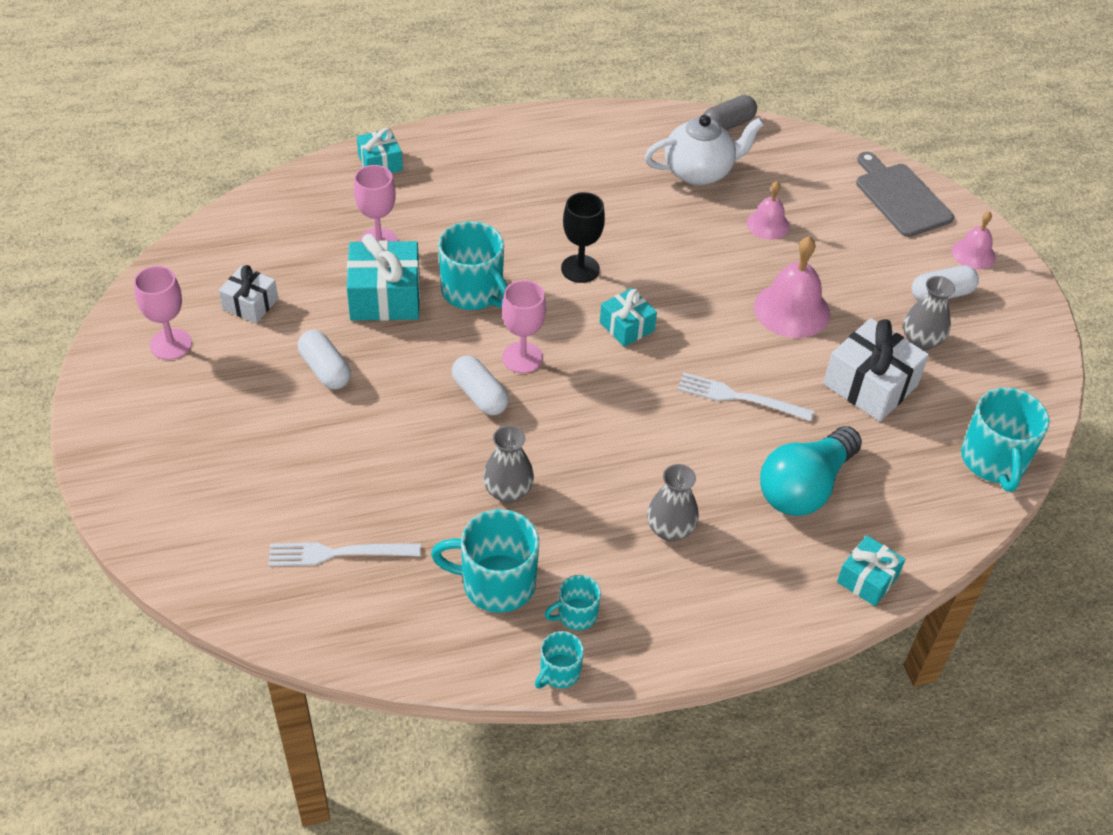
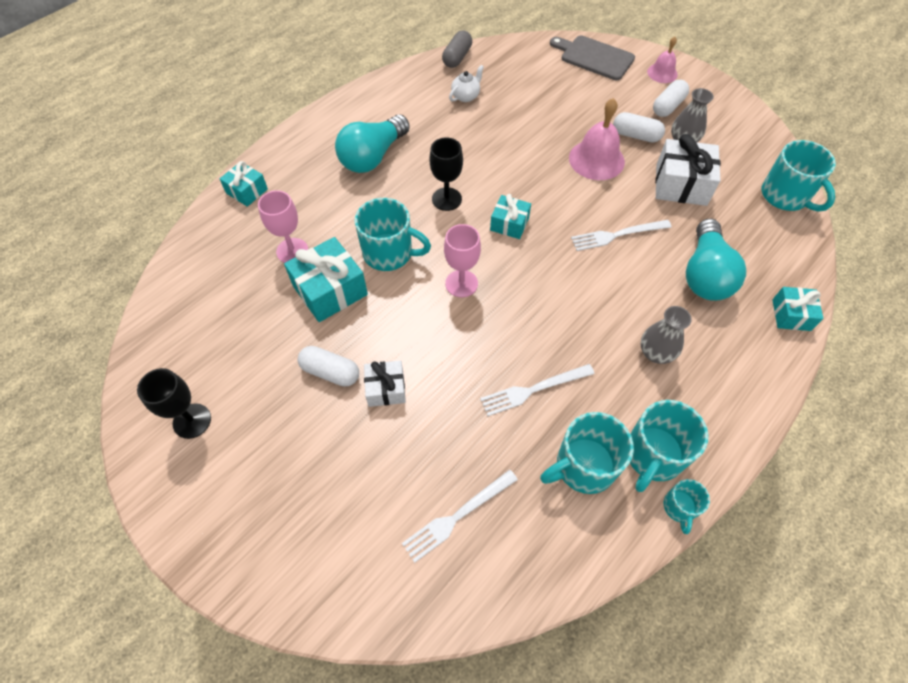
camera: 30 degrees left, 10 degrees up
(171, 344) = (192, 421): pink goblet -> black goblet
(250, 304) = (232, 351): white gift -> white gift (386, 389)
(480, 395) = (456, 328): white capsule -> white capsule (636, 135)
(508, 491) = (533, 390): grey vase -> white fork
(538, 189) = (373, 157): none -> turquoise light bulb
(576, 615) = (653, 455): turquoise mug -> turquoise mug, size x1.87
(699, 172) = (466, 96): white teapot -> white teapot, size x0.55
(768, 224) = (535, 111): pink bell -> none

